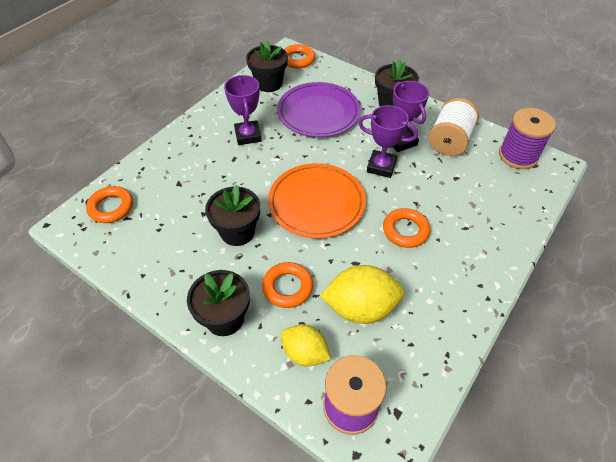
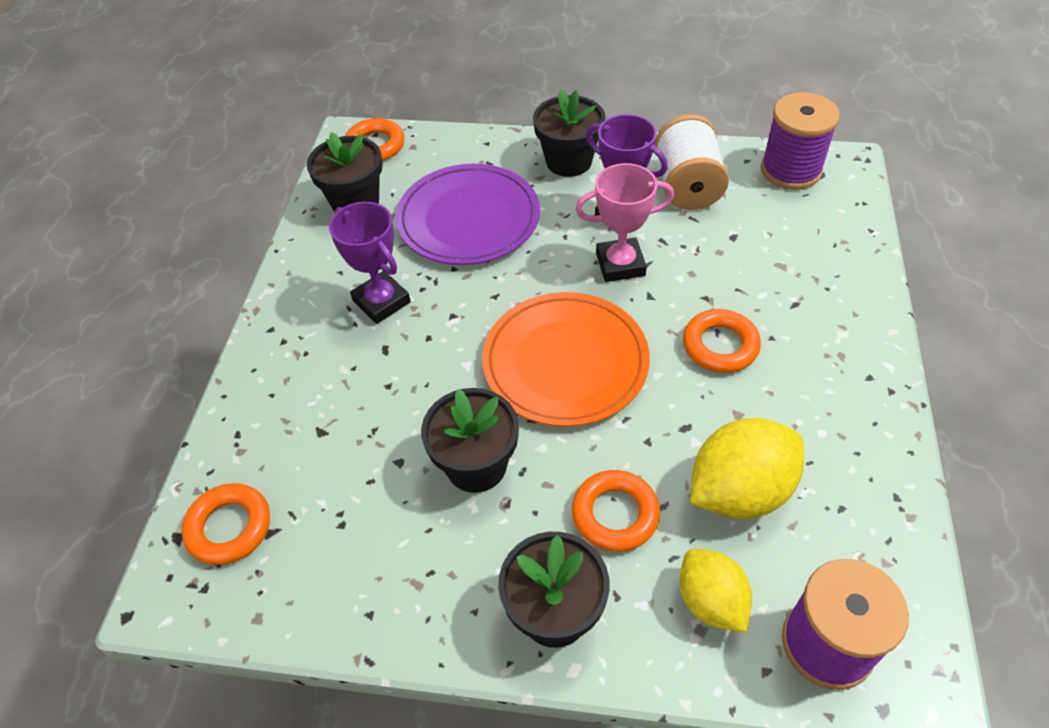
camera: 25 degrees left, 0 degrees up
(305, 353) = (710, 601): yellow lemon -> yellow lemon turned 60 degrees clockwise
(381, 166) = (620, 264): purple trophy -> pink trophy

